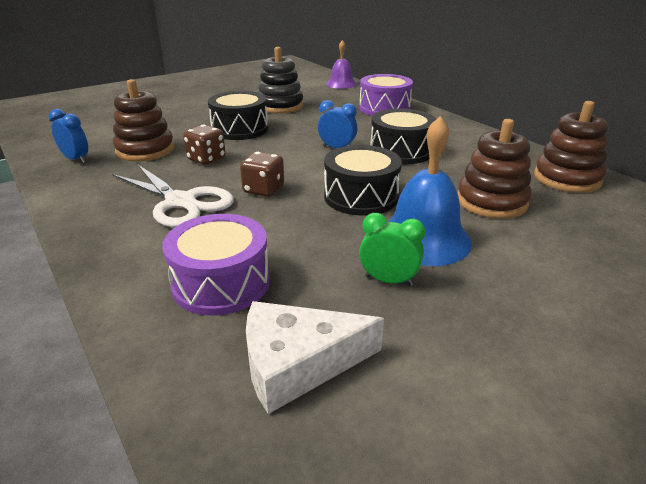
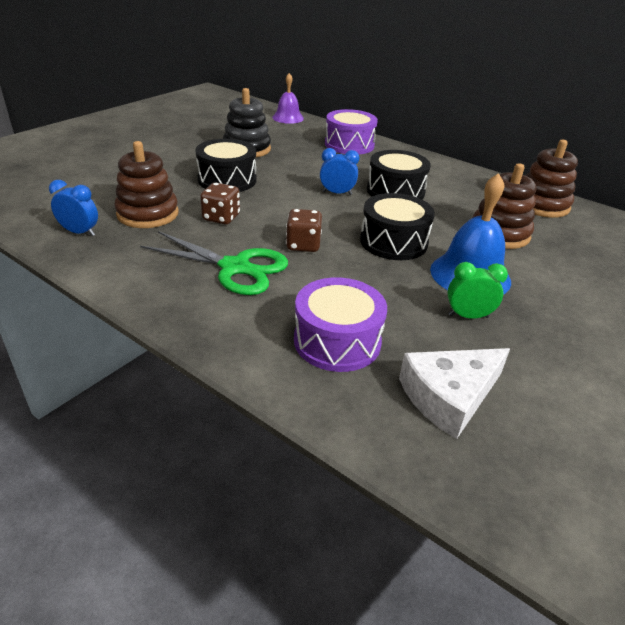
camera: 20 degrees left, 5 degrees up
(181, 202) = (235, 268): white scissors -> green scissors

